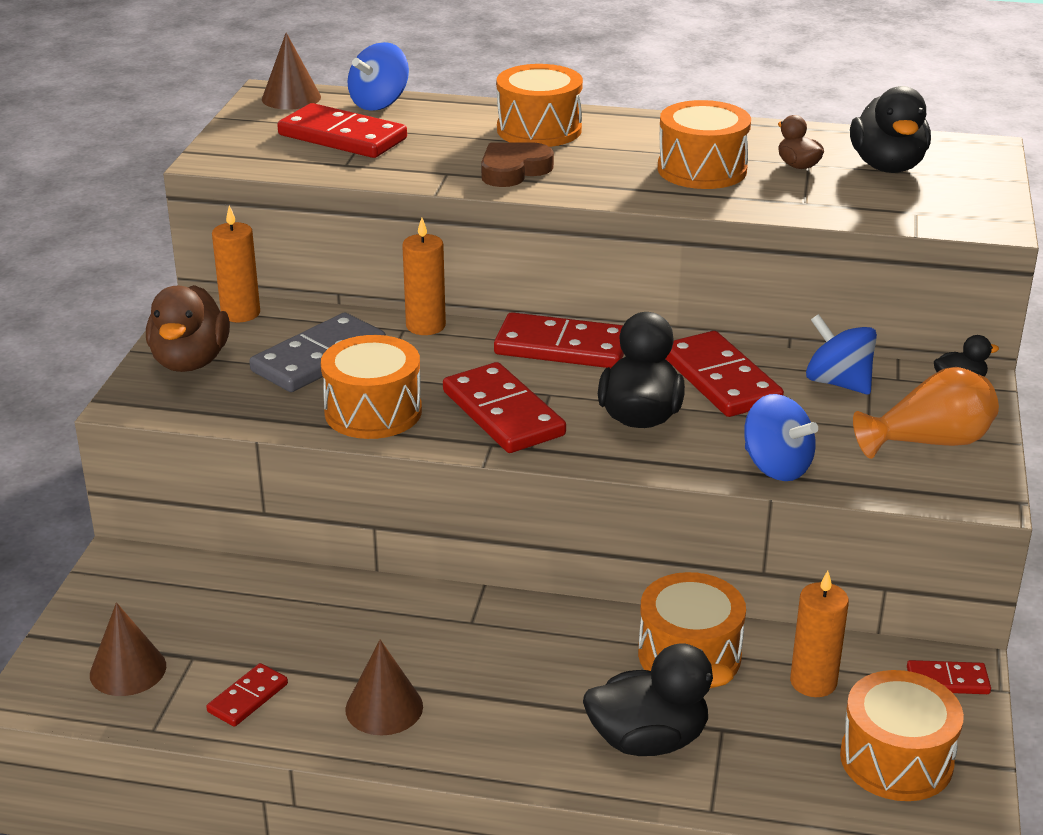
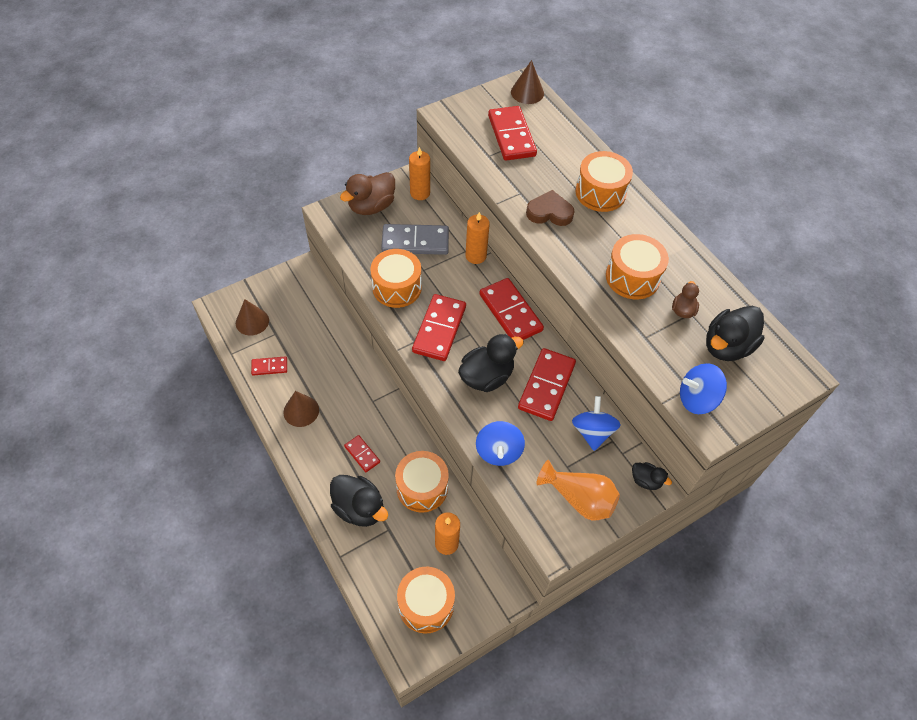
camera: 45 degrees right, 25 degrees up
(379, 103) = (558, 123): blue spinning top -> blue spinning top (697, 399)
(947, 680) = (494, 594): red domino -> red domino (362, 454)

